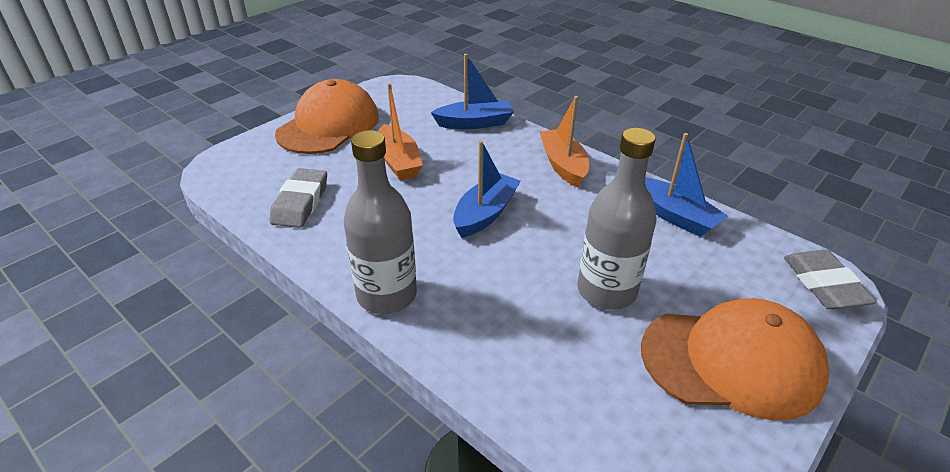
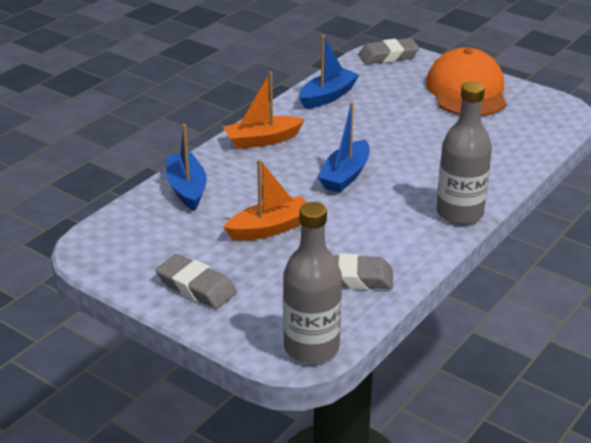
camera: 95 degrees left, 5 degrees down
(328, 125) = (196, 287): orange cap -> grey eraser
(485, 214) = (345, 175): blue boat -> blue boat turned 90 degrees counterclockwise
(606, 291) = (421, 126): grey bottle -> grey bottle (311, 347)

